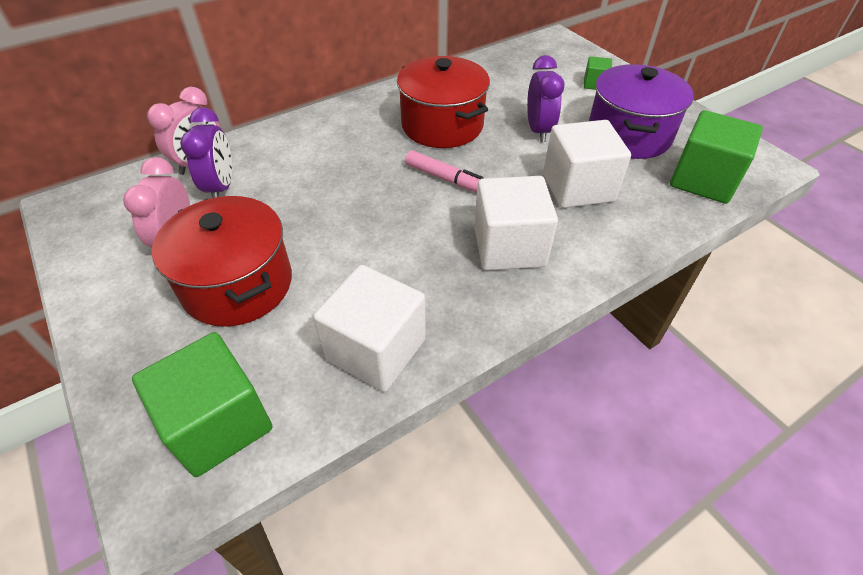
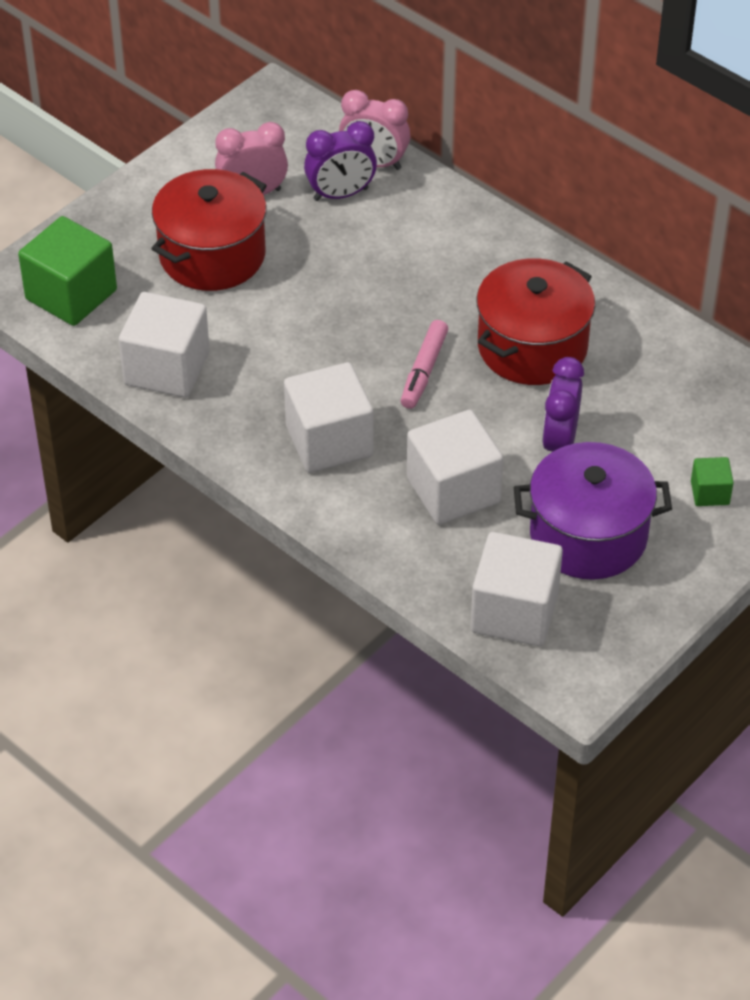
camera: 75 degrees right, 0 degrees up
(538, 130) = (559, 442): purple clock -> purple clock turned 120 degrees clockwise
(703, 180) = (514, 612): green cube -> white cube

